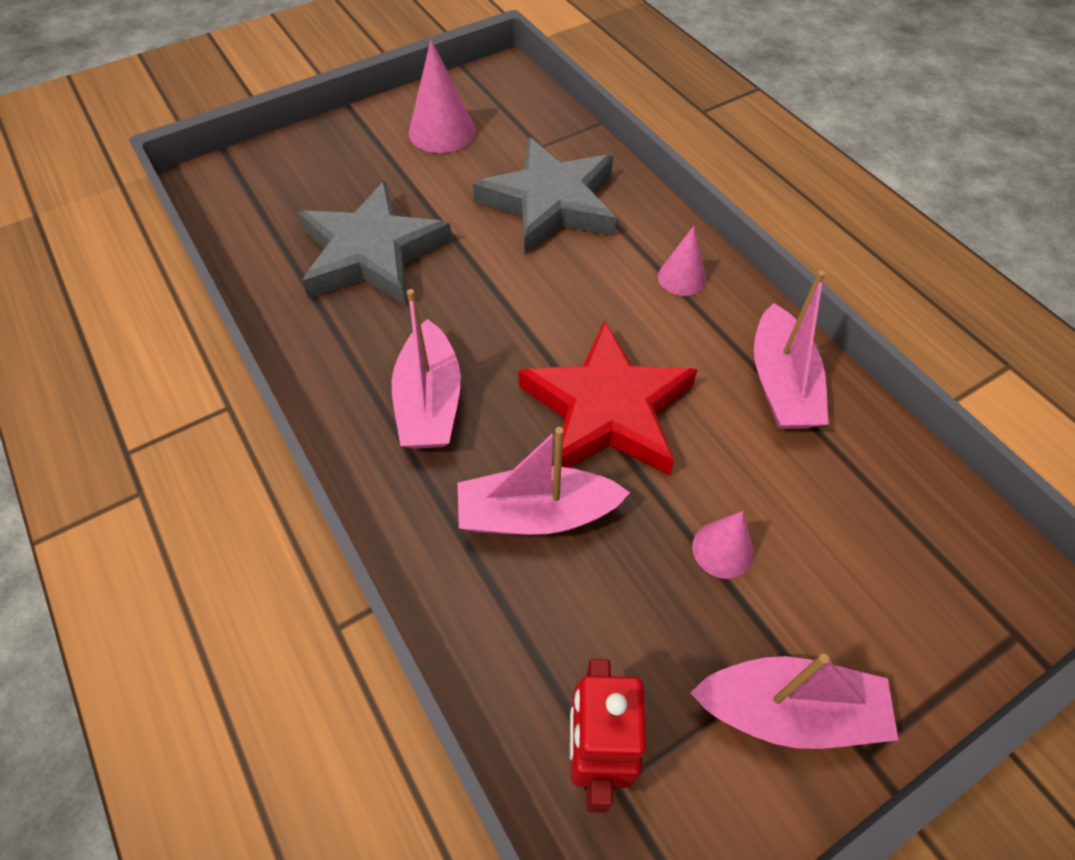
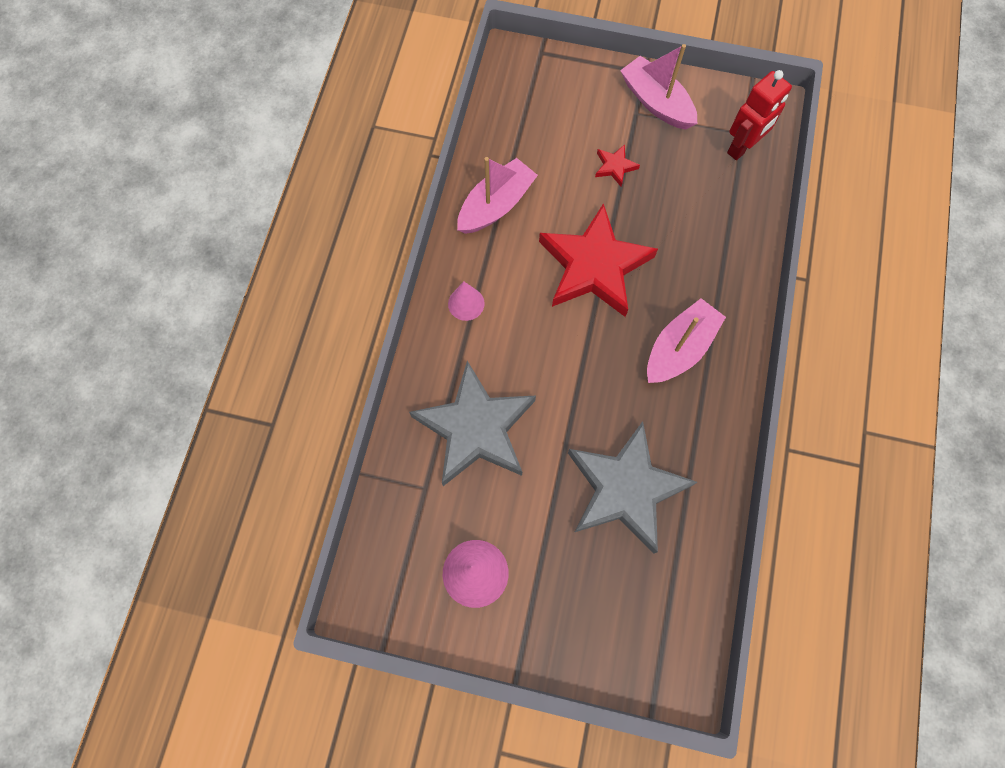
camera: 135 degrees left, 15 degrees up
(536, 514) = (680, 247): pink boat -> none
(722, 549) = (615, 166): pink cone -> red star

